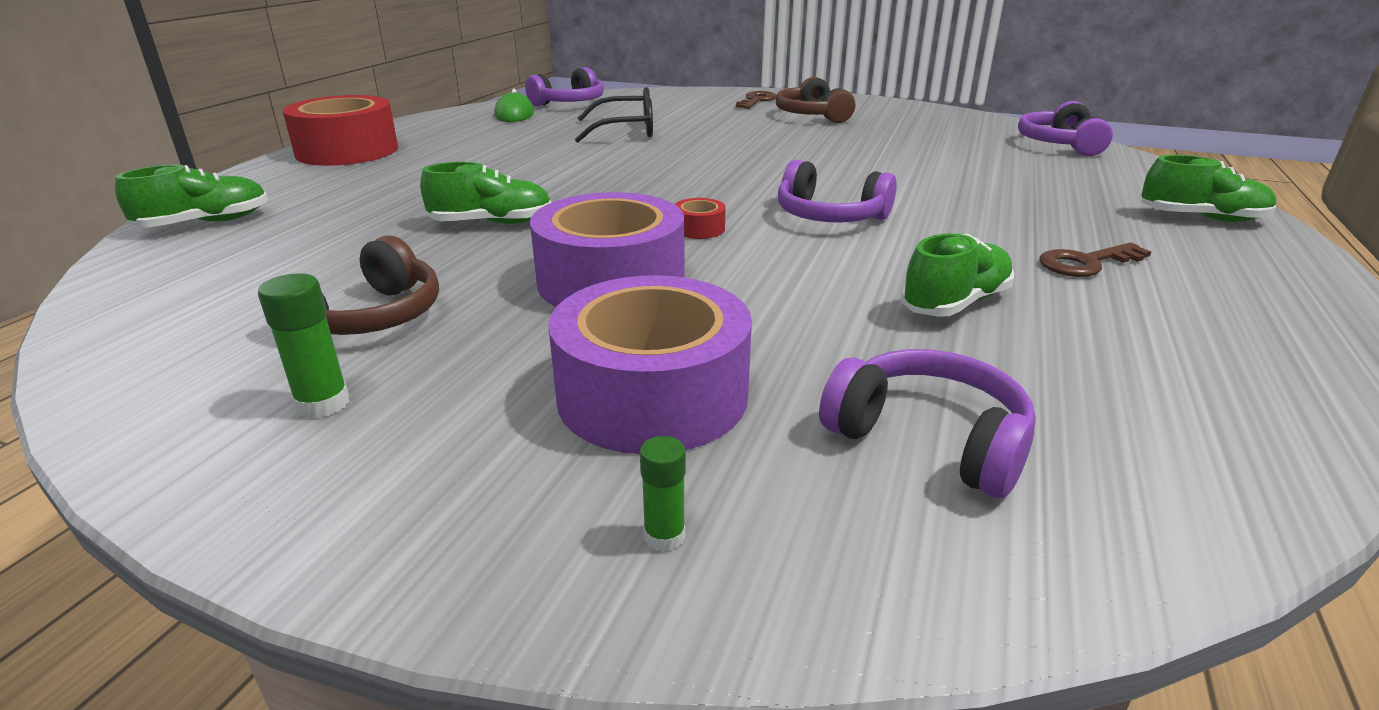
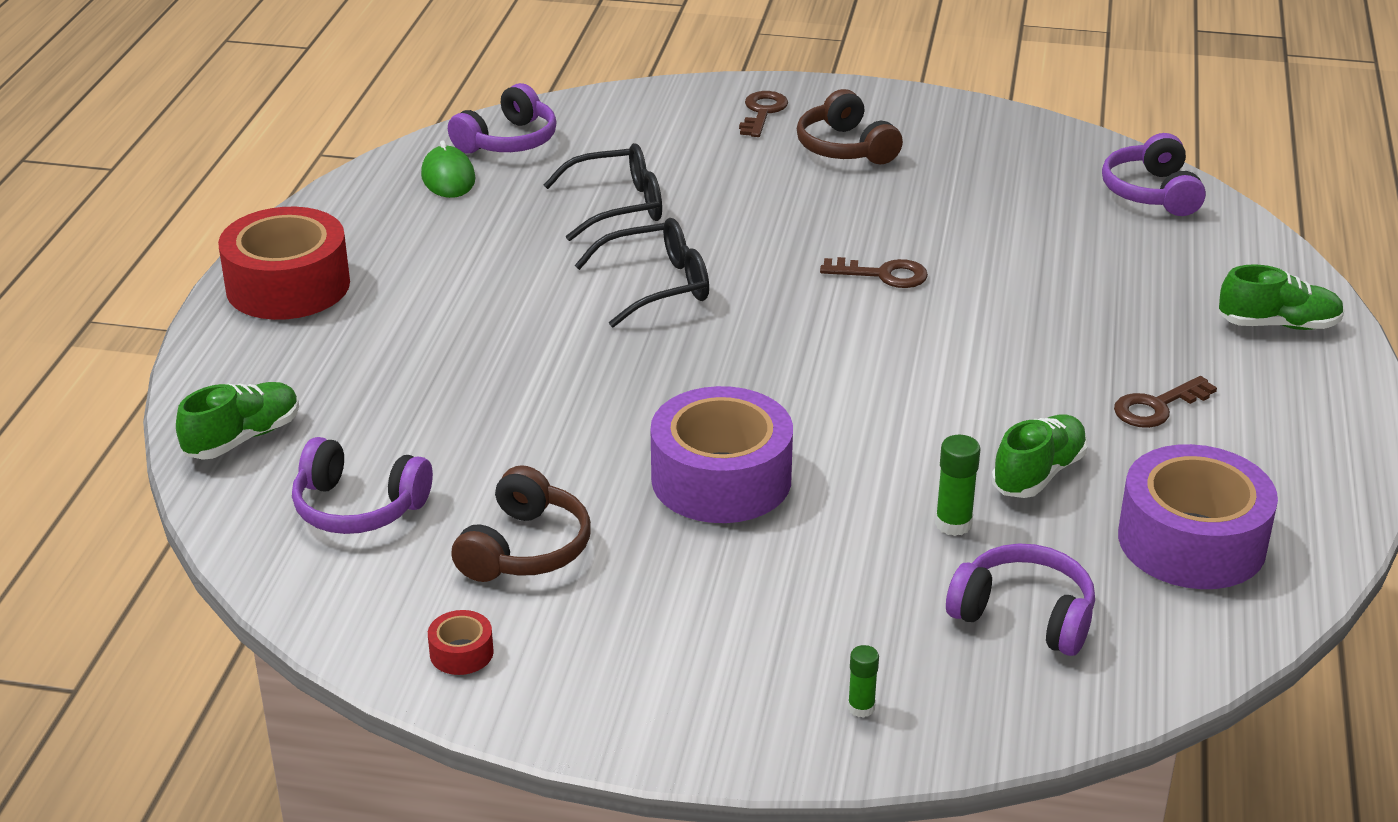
camera: 10 degrees left, 5 degrees up
(323, 404) = (556, 639): green glue stick -> green glue stick (953, 524)
(492, 223) = (556, 406): green shoe -> none
(630, 166) = (658, 285): none -> black glasses
(652, 395) = (810, 600): purple tape -> purple tape (1191, 541)
(699, 229) = (777, 393): red tape -> red tape (461, 652)
(823, 171) = (883, 275): none -> brown key
(829, 216) = (906, 359): purple headphones -> purple headphones (358, 507)

